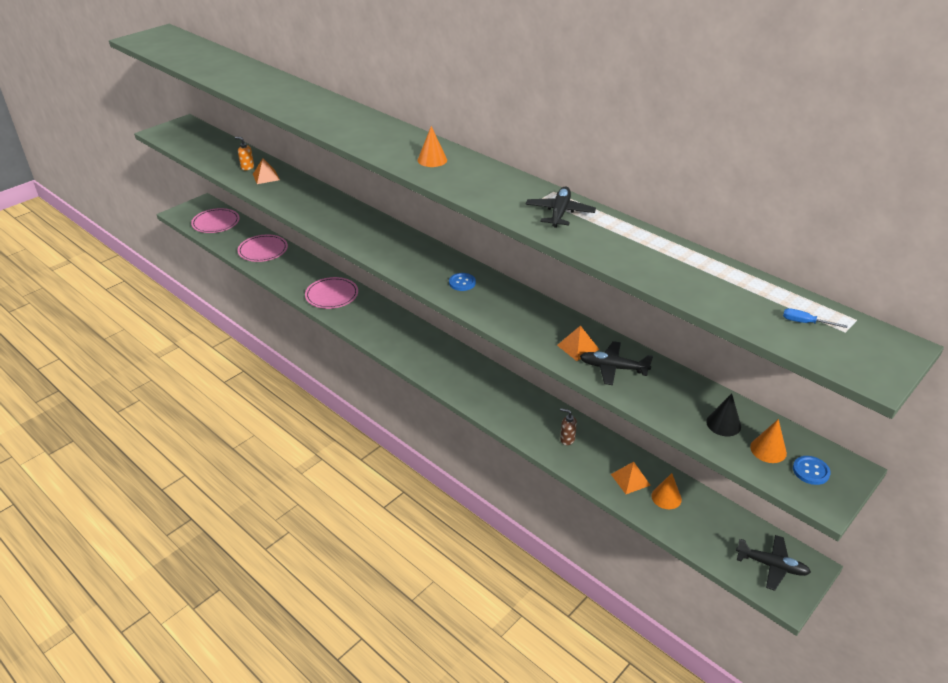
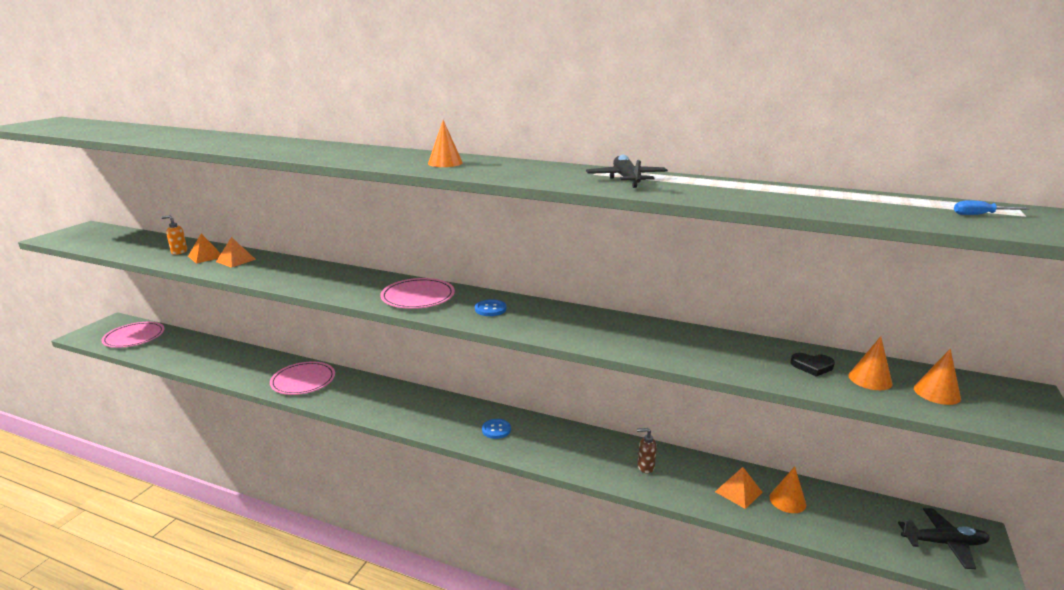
camera: 20 degrees left, 15 degrees down
(263, 250) = (202, 353): pink plate -> pink plate (418, 297)
(578, 347) = (660, 342): orange pyramid -> orange pyramid (236, 260)
(613, 368) = (712, 353): black plane -> none
(686, 400) = (812, 366): none -> black heart
(723, 424) = (870, 379): black cone -> orange cone
(811, 471) = (997, 403): blue button -> blue button (496, 430)

